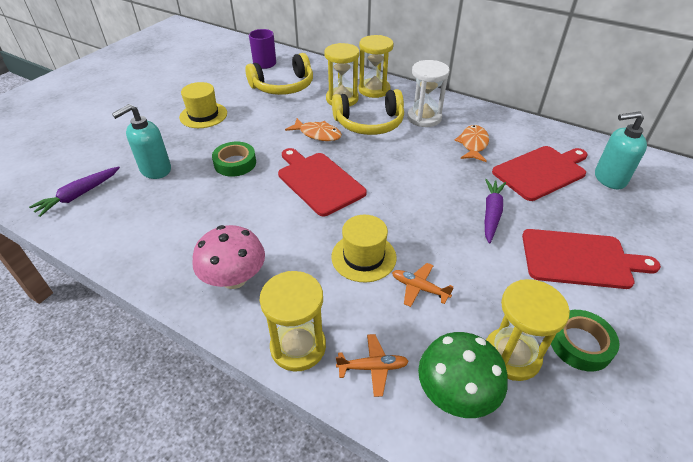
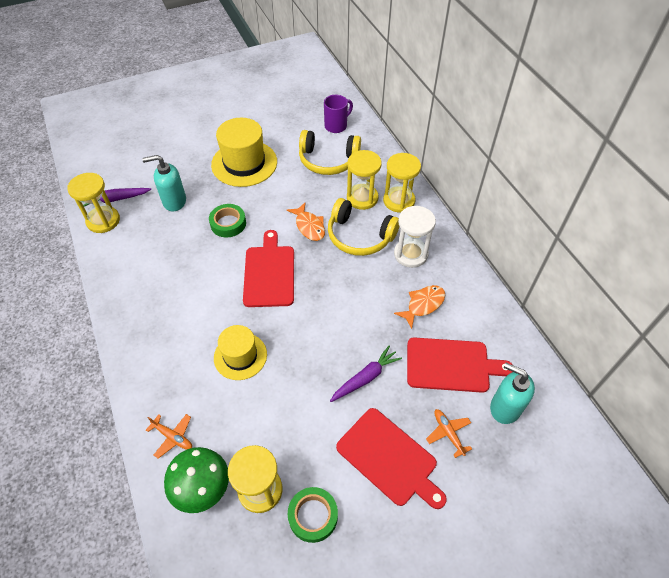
camera: 35 degrees right, 10 degrees up
(203, 115) = (244, 163): yellow hat -> yellow hat, size x1.58
(234, 278) = (151, 322): pink mushroom -> none
(298, 346) = (145, 394): yellow hourglass -> yellow hourglass (103, 221)
(419, 288) = (252, 403): orange plane -> orange plane (448, 433)

